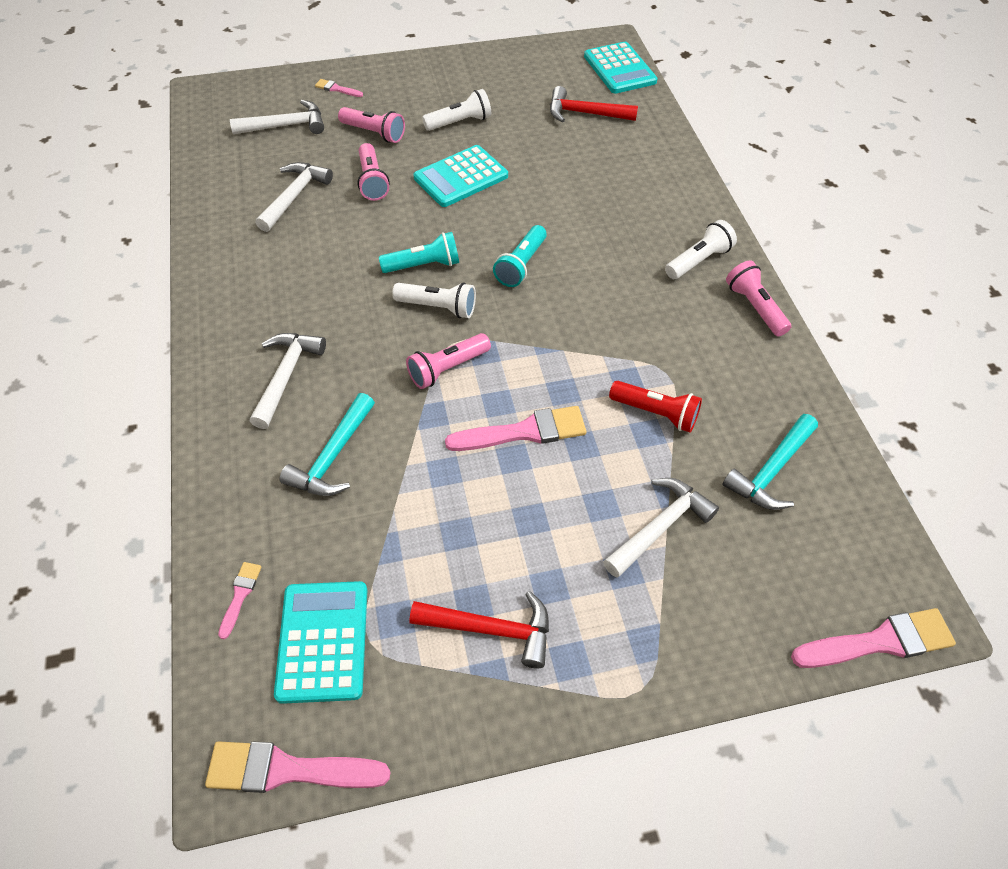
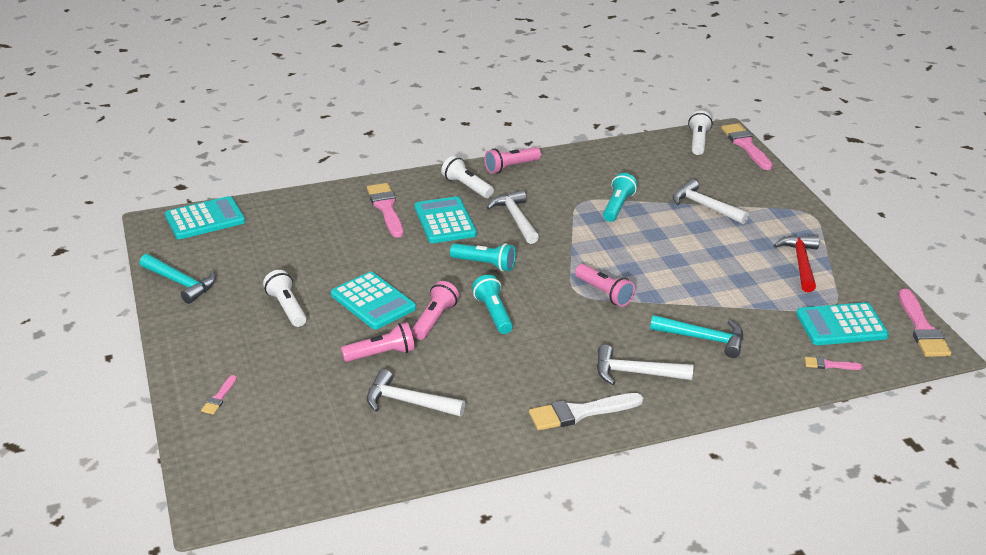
camera: 95 degrees left, 20 degrees down
(236, 318) = (580, 412): none -> white brush
(286, 126) = (288, 426): white hammer -> white hammer (515, 218)
(374, 133) = (303, 361): pink flashlight -> pink flashlight (434, 320)
(438, 307) = (541, 302): white flashlight -> white flashlight (698, 141)
(524, 432) = (651, 257): pink brush -> pink brush (386, 208)
(585, 113) = (276, 237): red hammer -> none
(616, 237) = (445, 221): none -> turquoise calculator
(656, 413) = (617, 206): red flashlight -> turquoise flashlight
(771, 471) = (649, 169): turquoise hammer -> turquoise hammer (181, 283)

